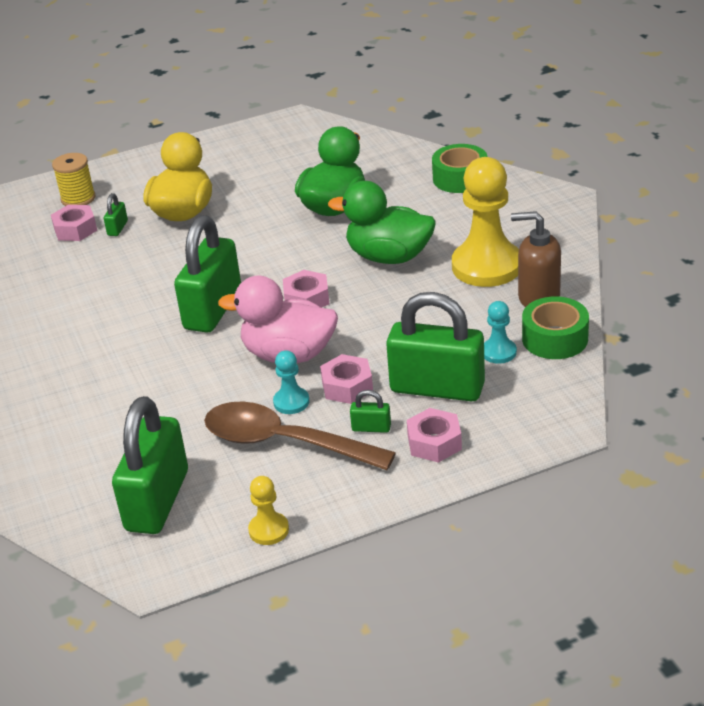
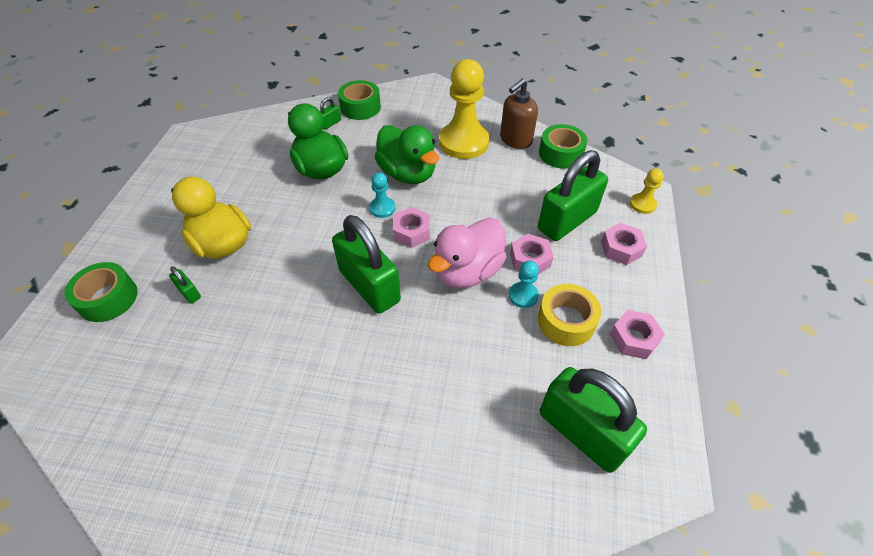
camera: 60 degrees left, 15 degrees up
(75, 229) = (152, 321): pink nut -> pink nut (634, 338)
(78, 198) = (108, 298): yellow spool -> green tape
(269, 530) = (659, 376): yellow pawn -> yellow pawn (642, 204)
(284, 442) = (566, 321): brown spoon -> yellow tape
(371, 428) = (584, 269): green padlock -> green padlock (330, 123)
(389, 257) = (407, 174): green duck -> green duck turned 90 degrees counterclockwise
(498, 352) = (554, 179): turquoise pawn -> turquoise pawn (382, 208)

